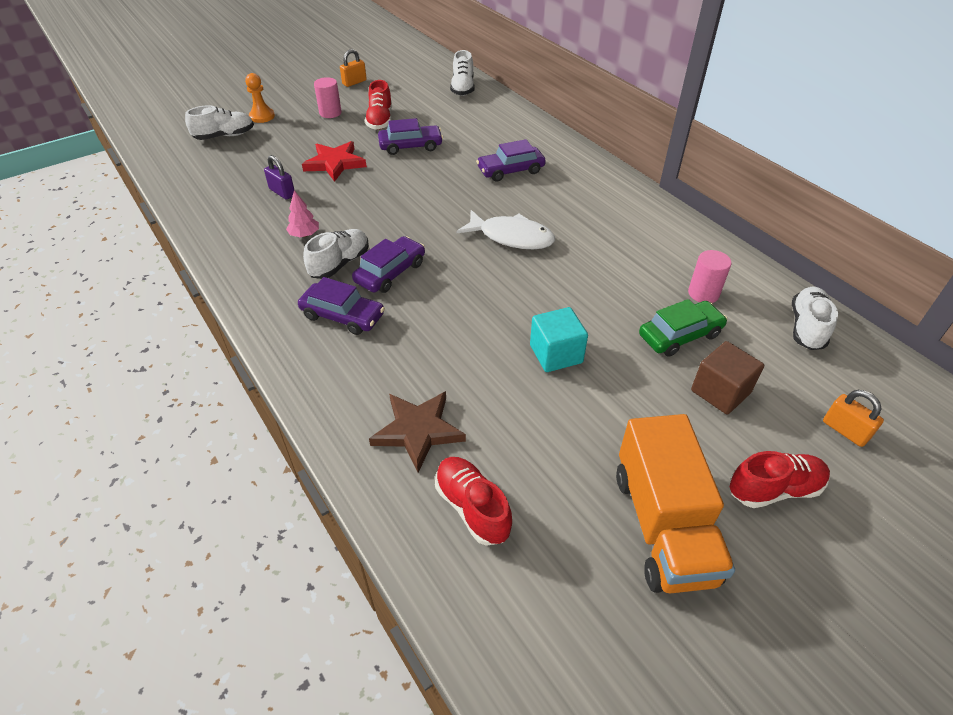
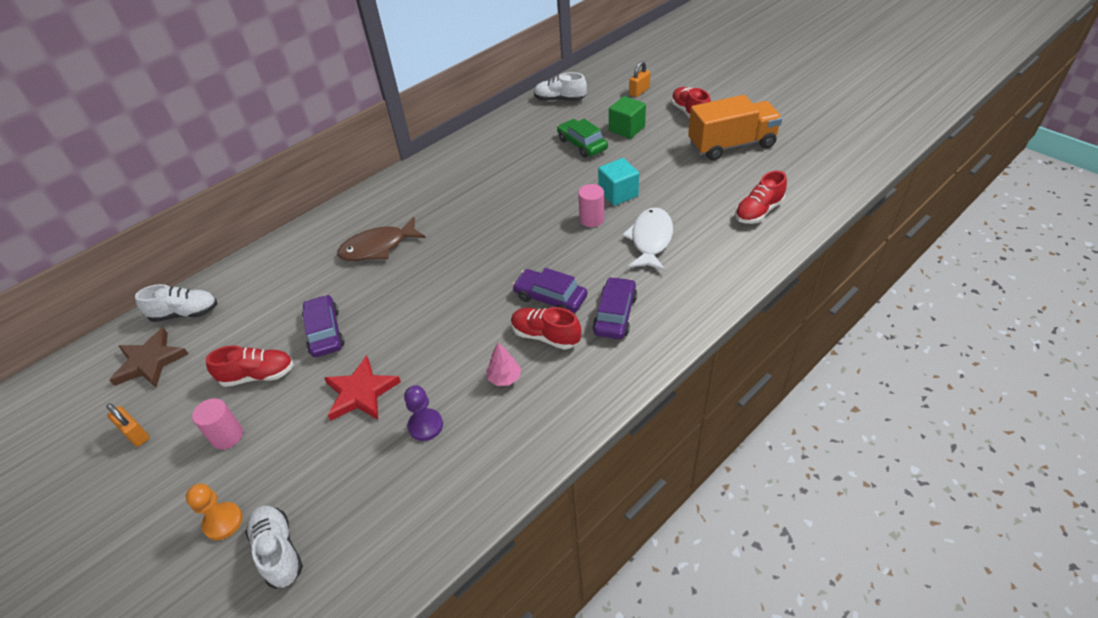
camera: 95 degrees left, 0 degrees up
(282, 192) = (425, 425): purple padlock -> purple pawn
(340, 263) = (545, 336): white shoe -> red shoe
(418, 431) = (714, 245): brown star -> brown star (150, 361)
(510, 170) = (378, 247): purple car -> brown fish
(511, 237) = (486, 232): white fish -> white fish (650, 240)
(703, 293) = (537, 136): pink cylinder -> pink cylinder (591, 219)
(720, 392) = (626, 129): brown cube -> green cube

